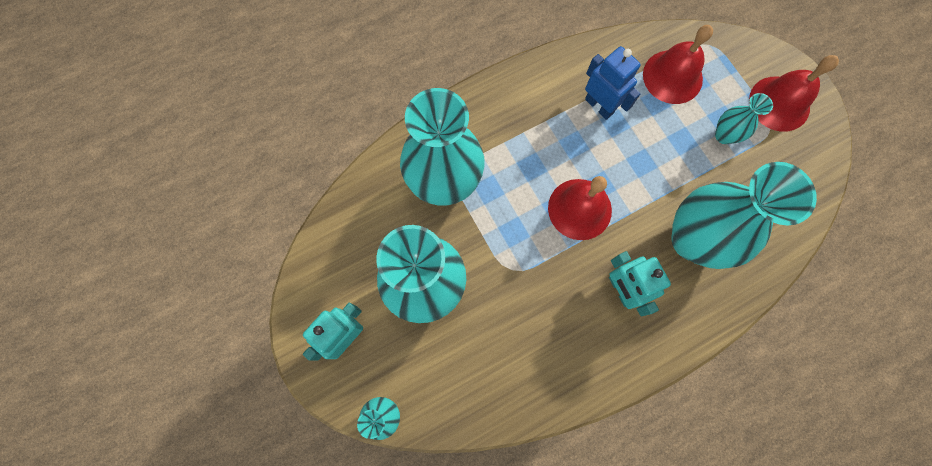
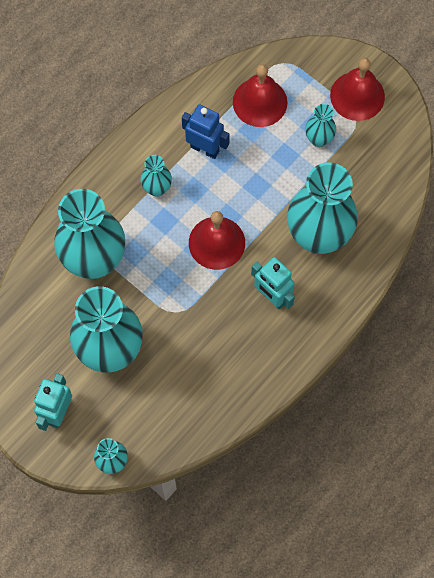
camera: 20 degrees left, 5 degrees down
(535, 130) = (157, 188): none -> turquoise vase

